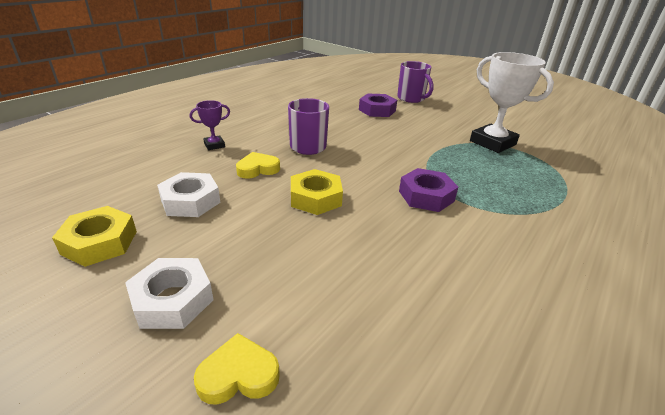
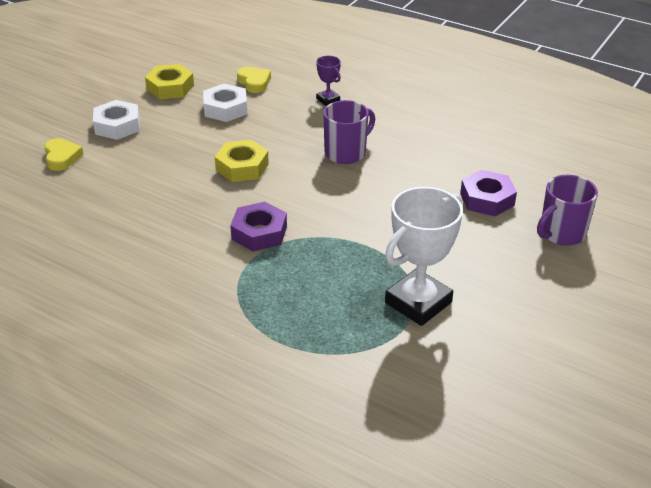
camera: 85 degrees right, 5 degrees up
(257, 169) = (286, 130): yellow heart -> yellow heart (254, 82)

